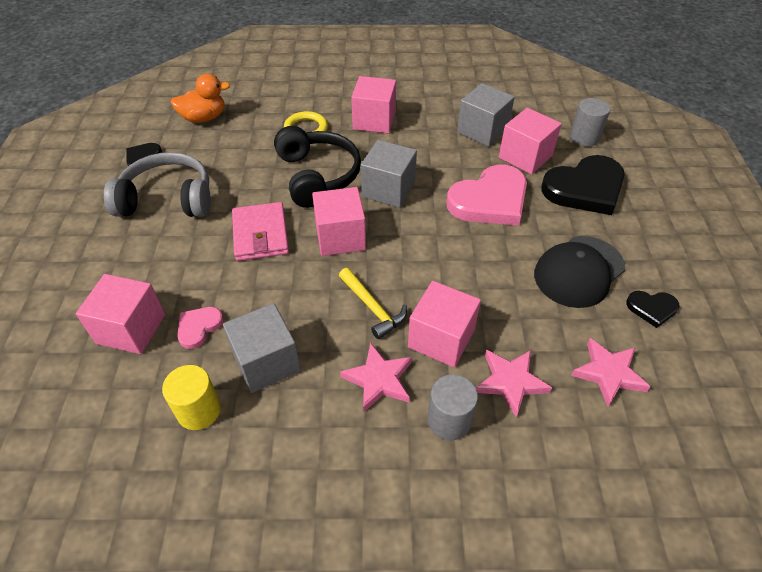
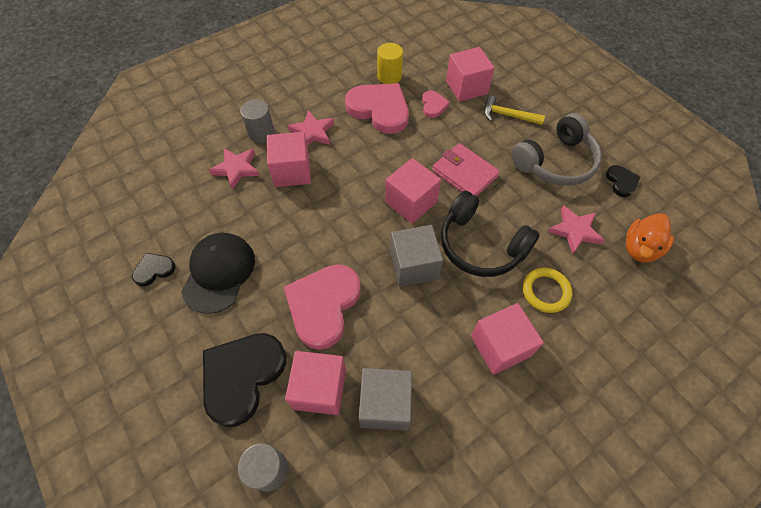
camera: 145 degrees right, 10 degrees up
(266, 362) = (379, 109): grey cube -> pink heart
(372, 308) = (347, 167): yellow hammer -> yellow hammer (507, 115)
(608, 373) = (177, 204): pink star -> pink star (575, 231)

